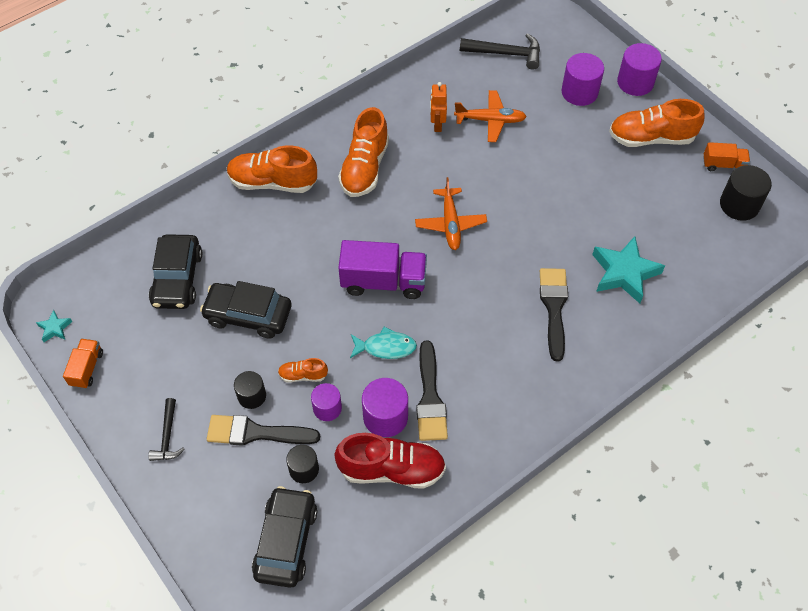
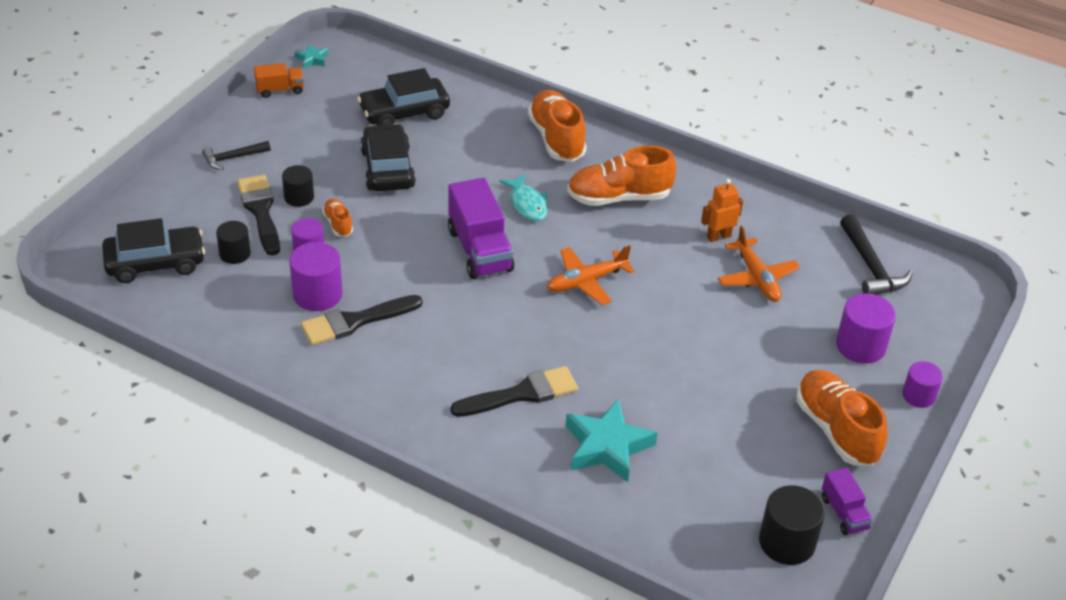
camera: 65 degrees right, 15 degrees down
(386, 347) = (400, 273): turquoise fish -> turquoise fish (527, 204)
(391, 469) = (260, 314): red shoe -> none
(635, 82) = (918, 395): purple cylinder -> purple cylinder, size x0.64
(723, 164) = (844, 513): orange truck -> purple truck

